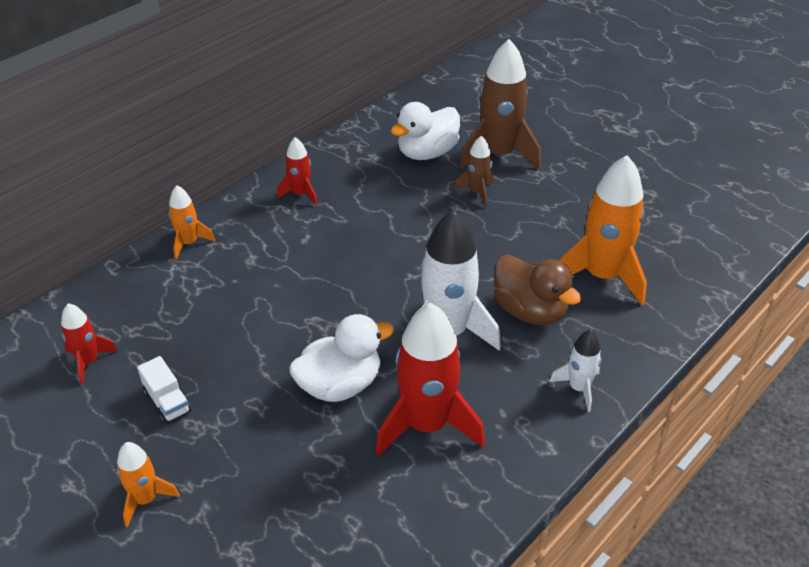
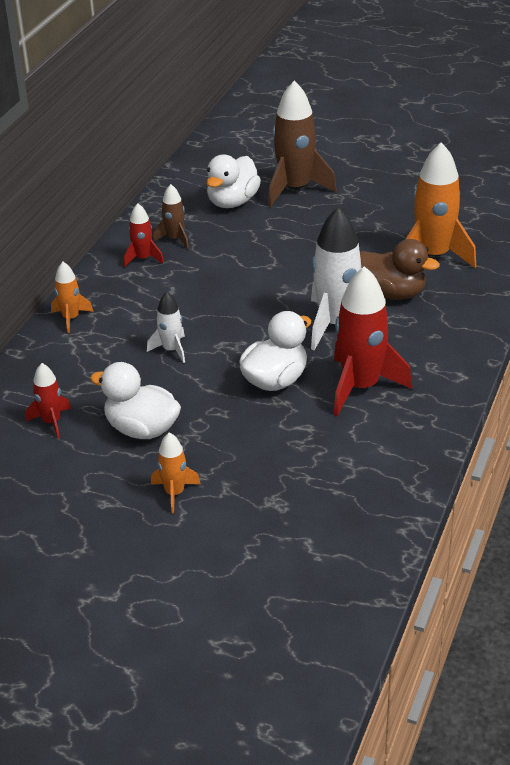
camera: 20 degrees left, 5 degrees down
(167, 402) = (142, 429): white truck -> white duck
(477, 192) = (295, 221): brown rocket -> brown rocket (175, 239)
(578, 388) = (459, 333): white rocket -> white rocket (171, 350)

